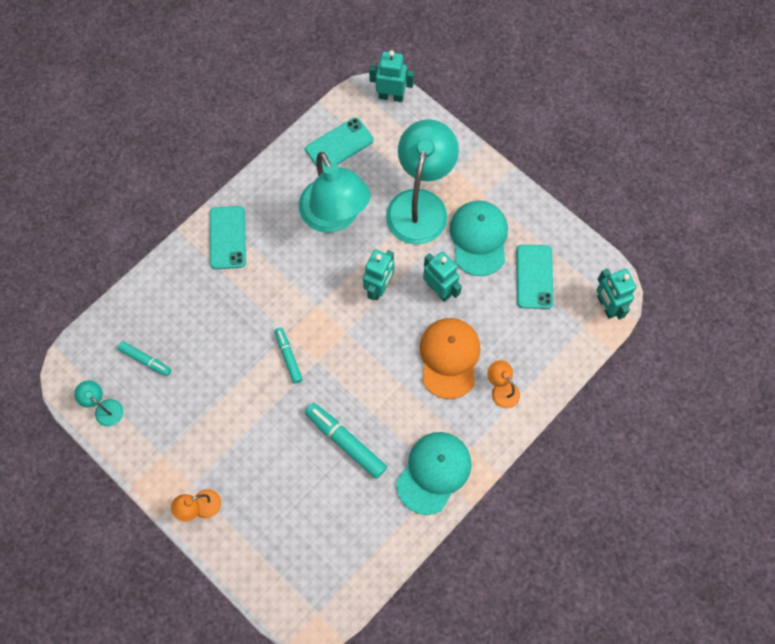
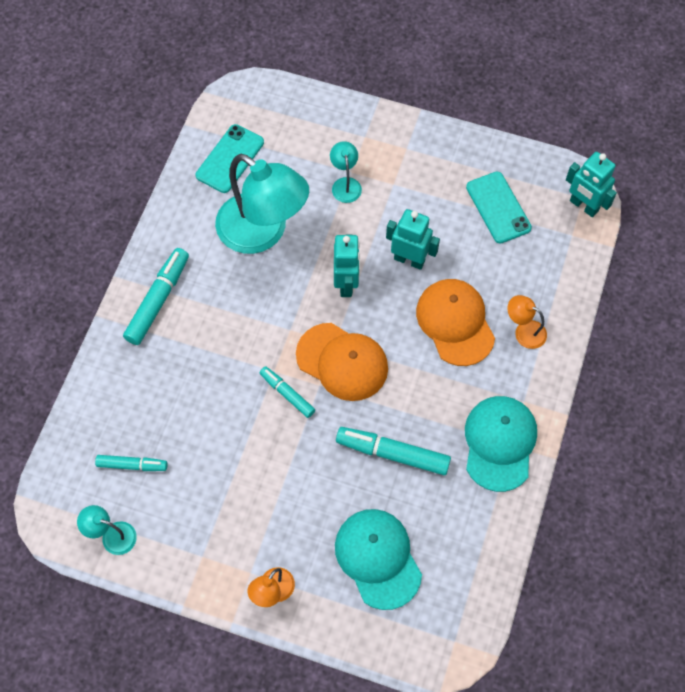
camera: 25 degrees left, 5 degrees down
(227, 237) = (158, 300): turquoise phone -> turquoise marker
(344, 350) = (342, 362): none -> orange cap
(391, 96) = (259, 90): turquoise robot -> none
(420, 204) = (345, 184): turquoise lamp -> turquoise lamp, size x0.43
(479, 238) = (423, 193): turquoise cap -> turquoise cap (378, 558)

